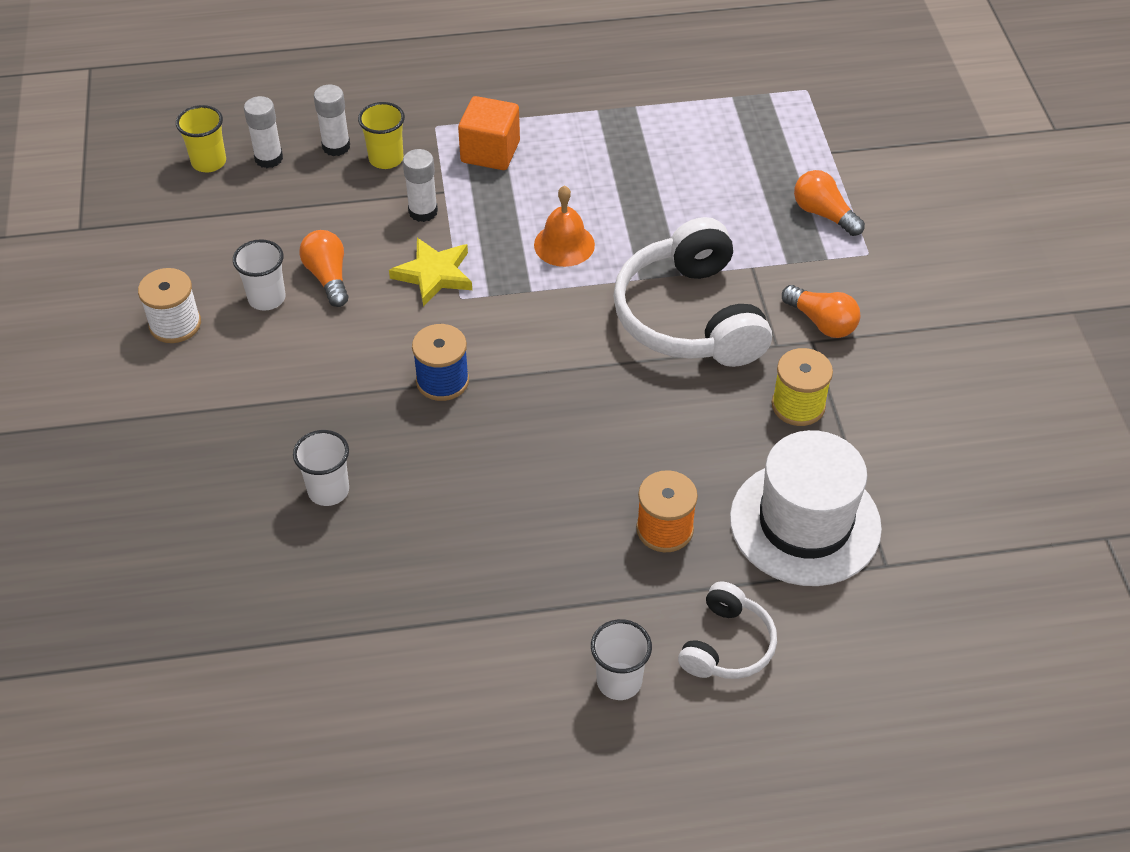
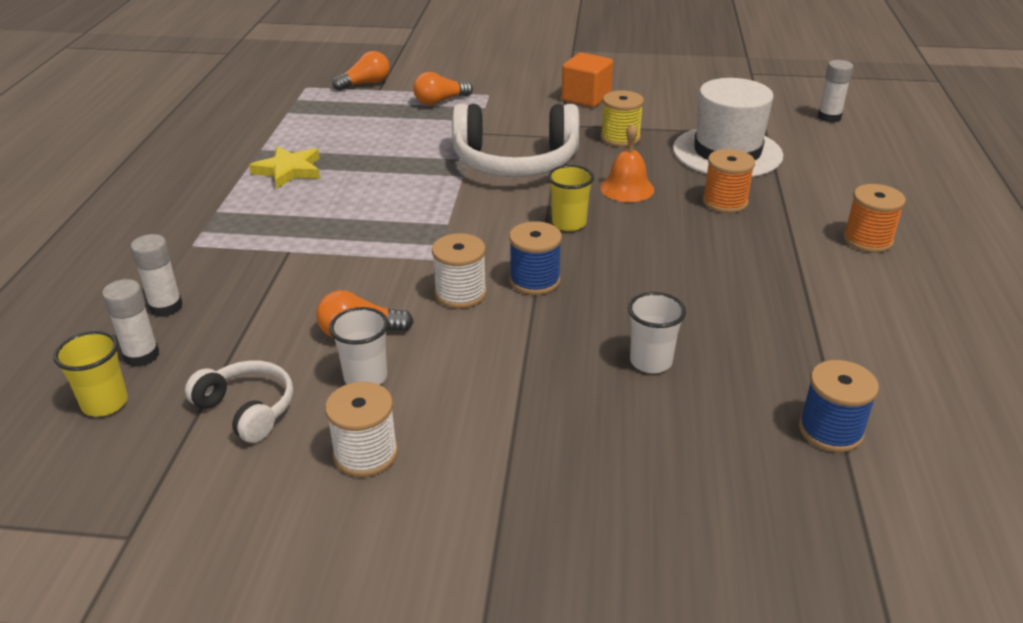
camera: 75 degrees left, 15 degrees down
(251, 637) = (830, 430): none -> blue spool
(386, 159) = (214, 278): yellow cup -> yellow cup (569, 223)
(405, 330) = (460, 293): none -> white spool
(423, 211) = (307, 265): white glue stick -> white glue stick (829, 117)
(434, 274) = (397, 269): yellow star -> yellow star (289, 171)
(490, 152) = (256, 221): orange cube -> orange cube (586, 98)
(564, 244) = (402, 201): orange bell -> orange bell (627, 188)
(619, 681) = (867, 240): white cup -> orange spool
(727, 645) = (832, 195): white headphones -> white headphones (247, 409)
(821, 322) = (545, 118): orange light bulb -> orange light bulb (365, 84)

